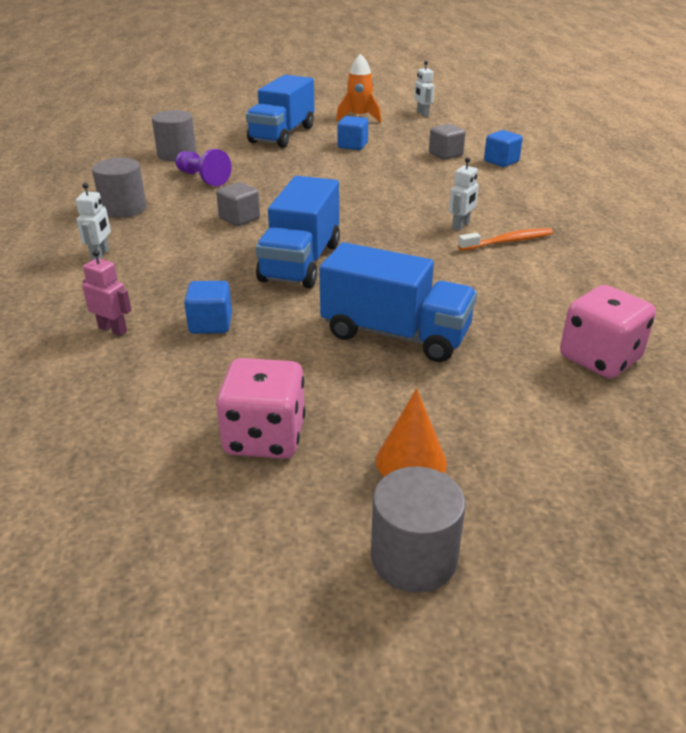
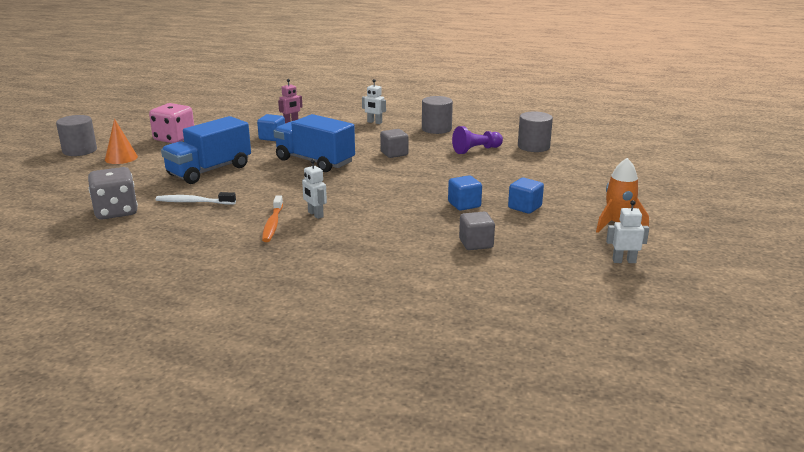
camera: 110 degrees right, 10 degrees down
(282, 134) = (570, 184): blue truck -> none
(501, 161) = (438, 266): blue cube -> blue cube (464, 204)
(508, 308) = (193, 202): none -> white toothbrush
(599, 358) = (116, 212): pink dice -> grey dice

